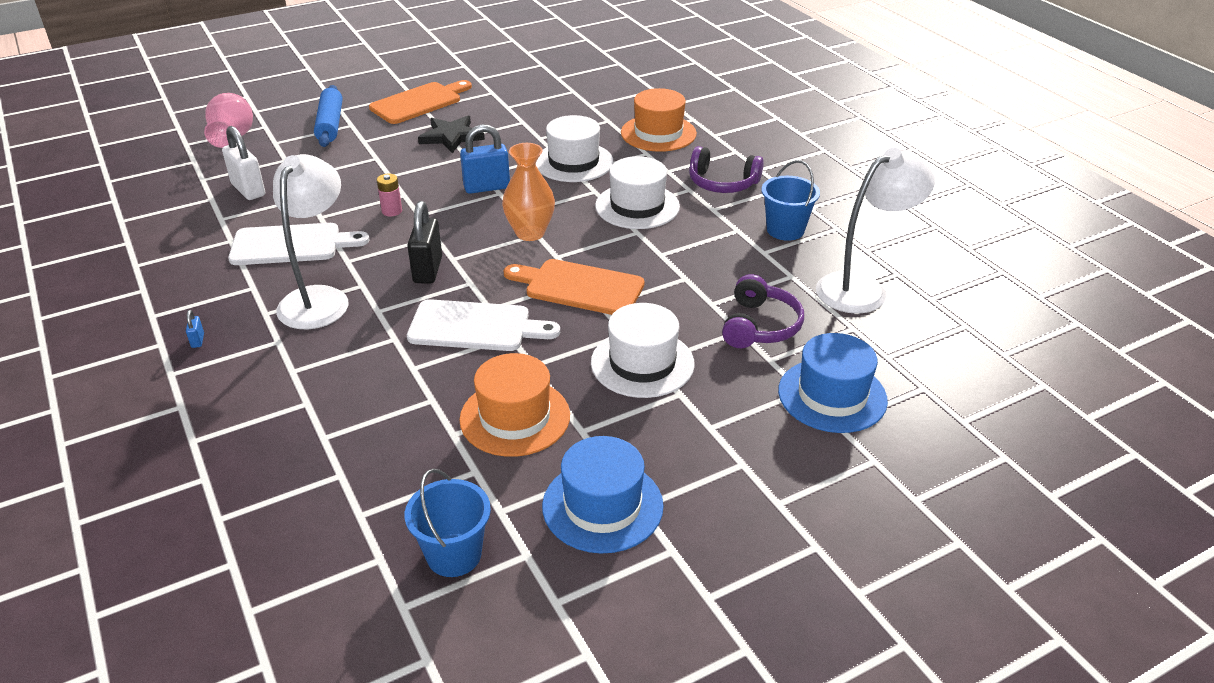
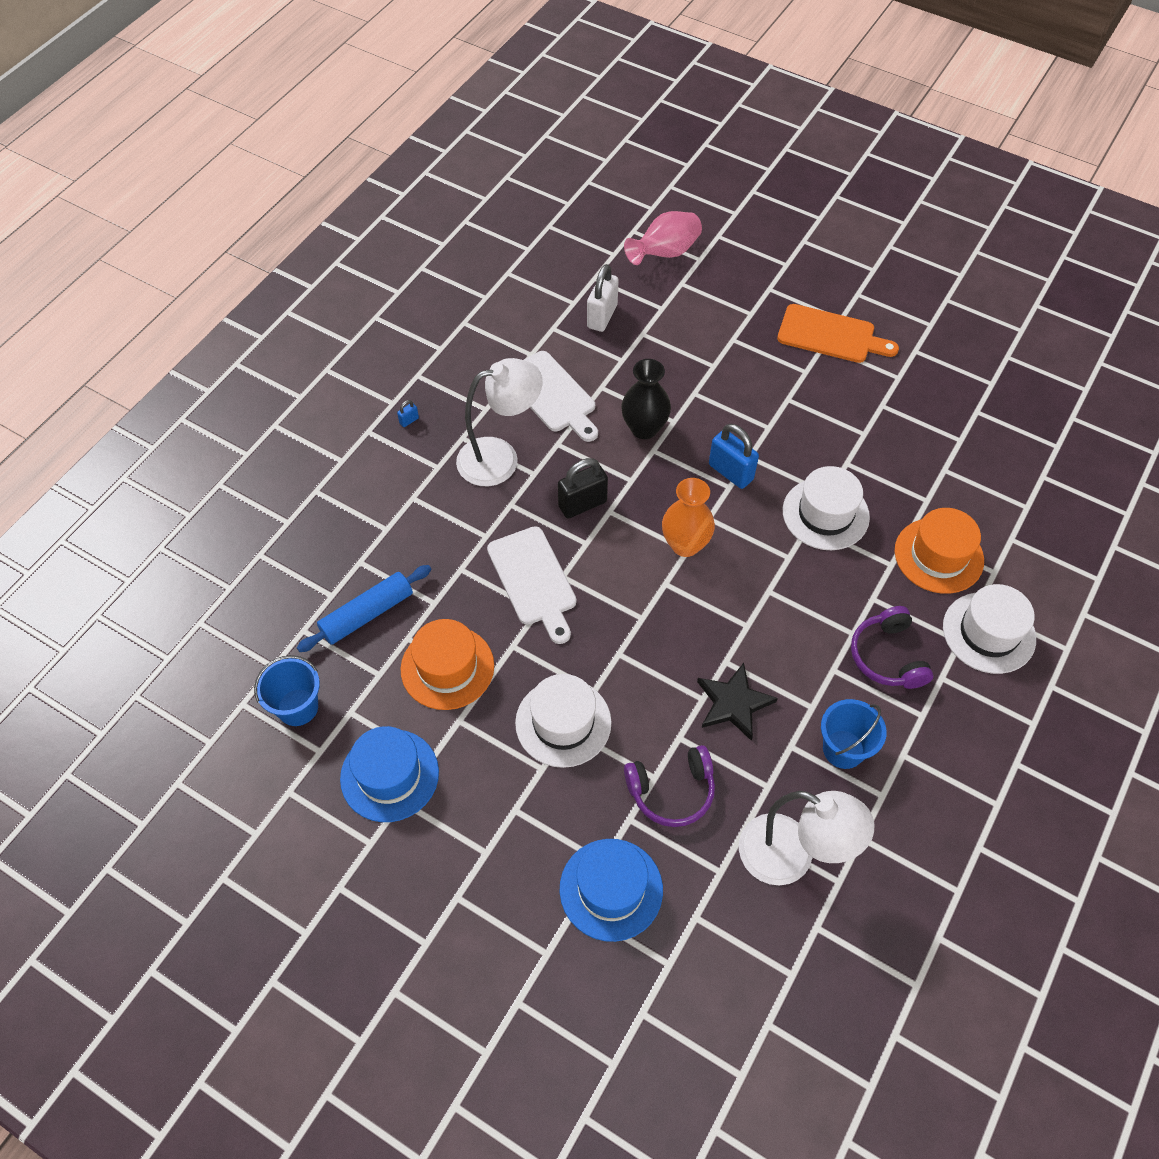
camera: 60 degrees right, 20 degrees up
(330, 124) = (739, 299): blue rolling pin -> blue rolling pin (367, 614)
(392, 211) = (644, 428): pink battery -> black vase
(451, 136) = (792, 396): black star -> black star (733, 703)
(579, 287) = (633, 624): orange cutting board -> none
(637, 206) = (789, 604): white hat -> white hat (989, 632)

